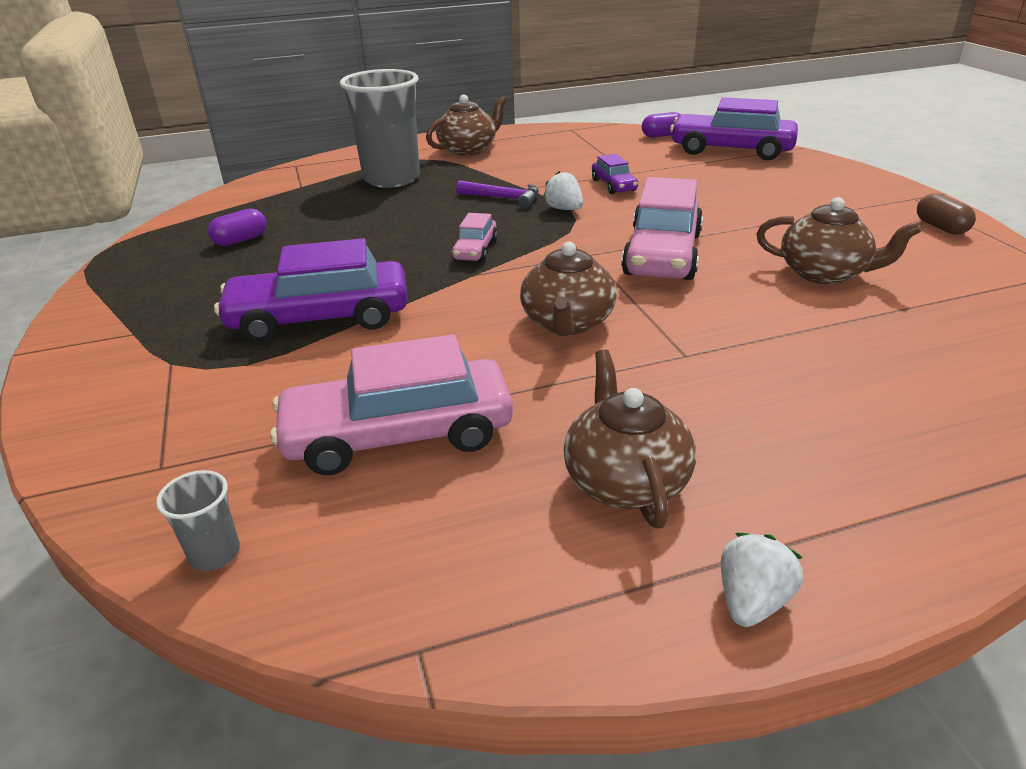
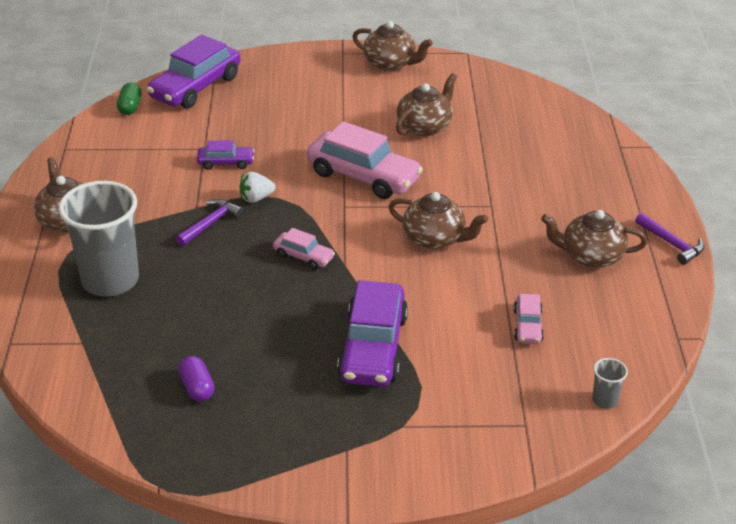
camera: 75 degrees left, 5 degrees up
(398, 435) = (527, 326): pink car -> pink car, size x0.50
(662, 135) = (130, 107): purple capsule -> green capsule
(752, 601) = (671, 243): white strawberry -> purple hammer
(940, 227) = (390, 63): brown capsule -> brown teapot

